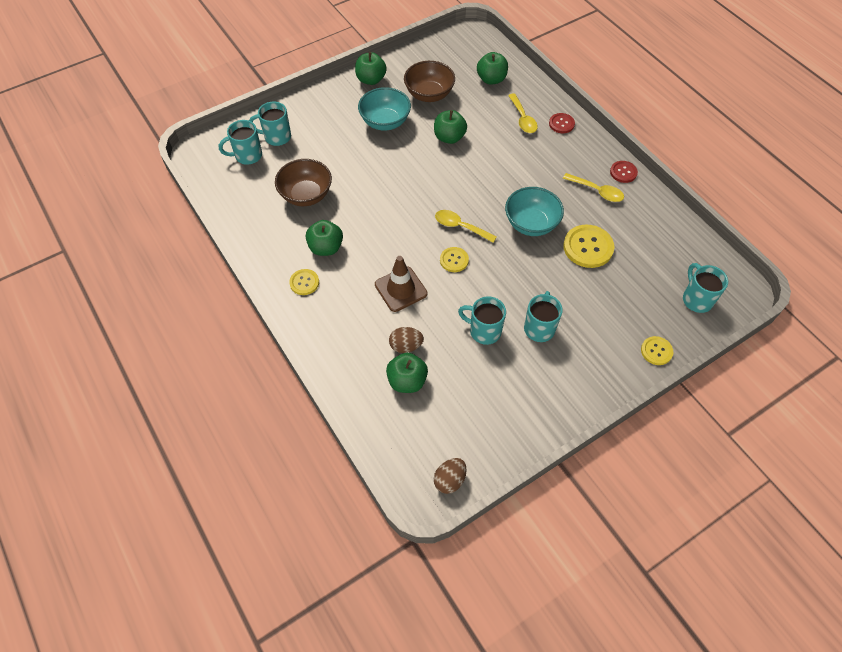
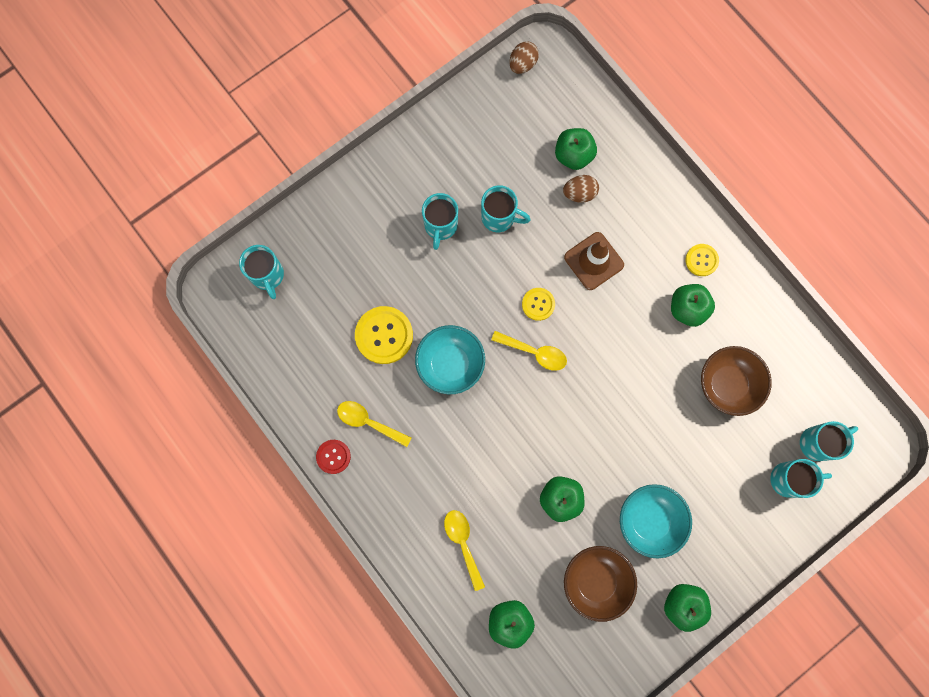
camera: 175 degrees right, 20 degrees up
(561, 124) = (410, 538): red button -> none
(656, 351) = (319, 209): yellow button -> none

